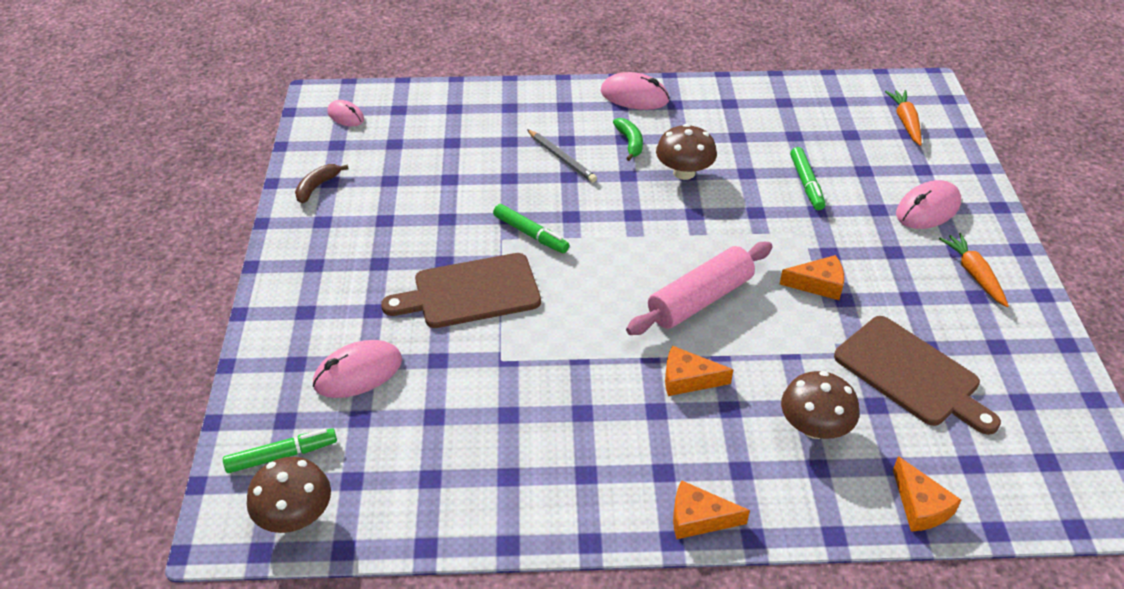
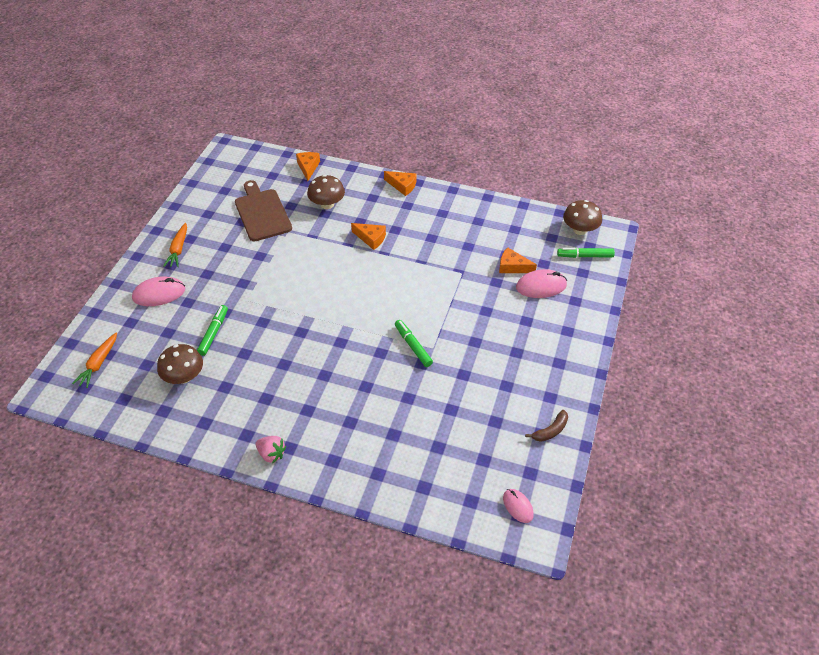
camera: 160 degrees left, 5 degrees up
(471, 292) = (465, 316): brown cutting board -> none
(561, 158) = (362, 404): grey pencil -> none
(630, 143) = (305, 404): green banana -> none
(634, 96) = (271, 454): pink mouse -> pink strawberry
(684, 172) = (285, 366): brown mushroom -> brown mushroom (184, 376)
(700, 299) = (337, 276): pink rolling pin -> none
(818, 284) = (266, 267): orange cheese -> orange cheese (512, 267)

